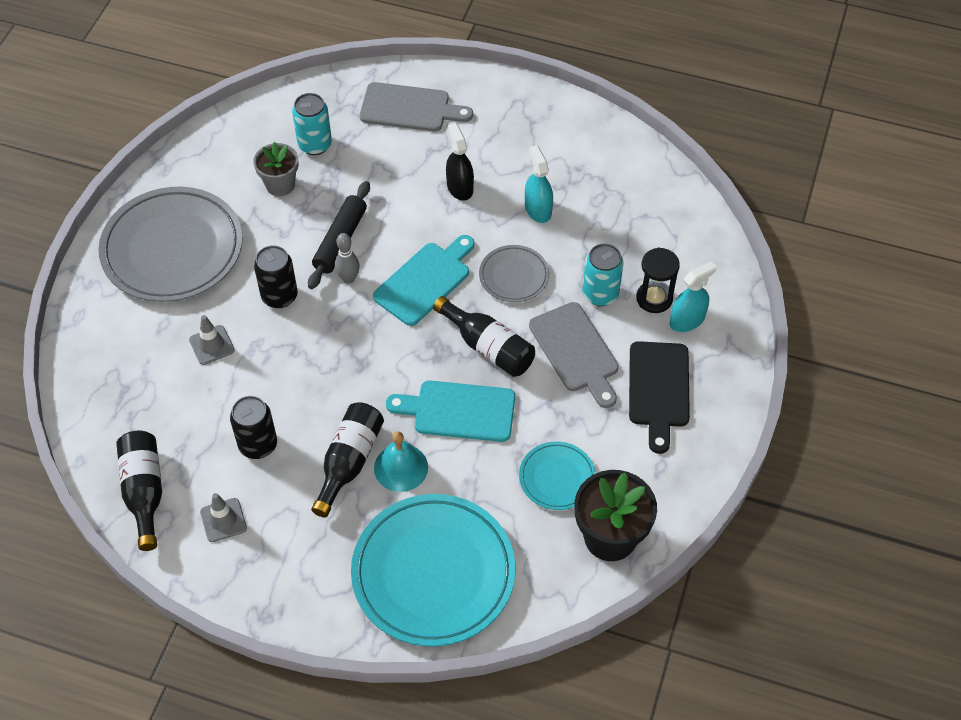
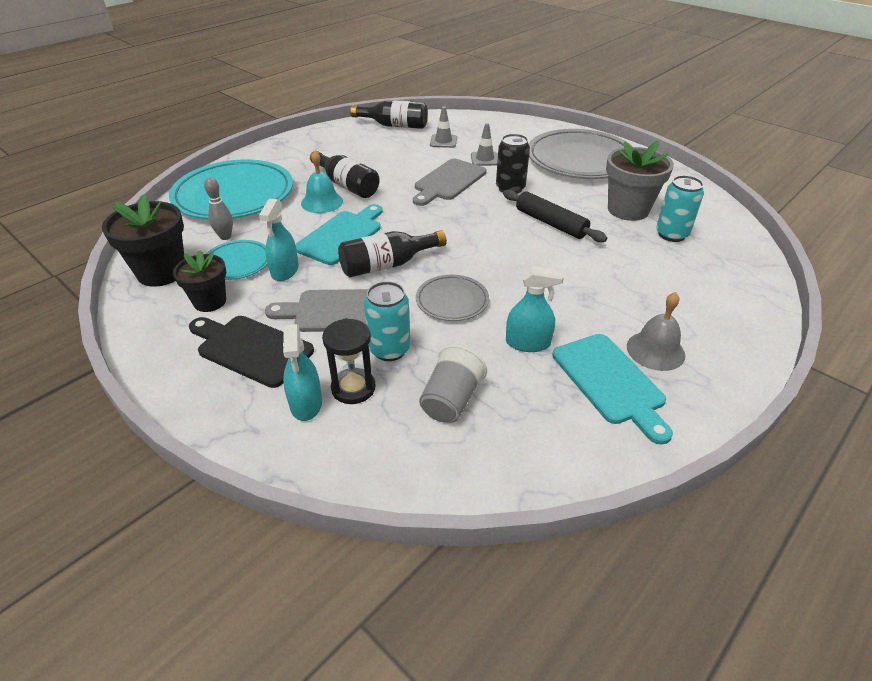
camera: 115 degrees right, 15 degrees down
(223, 520) = (351, 142): grey traffic cone -> grey traffic cone (443, 141)
(258, 445) = (392, 160): black can -> none
(280, 184) = (628, 210): grey flower pot -> grey flower pot, size x1.55
(348, 278) = (508, 218): grey bowling pin -> grey bowling pin (225, 237)
(409, 108) = (710, 298): grey cutting board -> grey cutting board (448, 181)
(425, 281) = (480, 252): turquoise cutting board -> turquoise cutting board (610, 382)
(460, 187) = (583, 300): black spray bottle -> none
(500, 132) = (655, 350): none -> grey bell
(545, 428) = (285, 271): none -> turquoise spray bottle
(624, 461) = (210, 301): none -> black flower pot
(628, 235) = (451, 400): none -> grey cup

